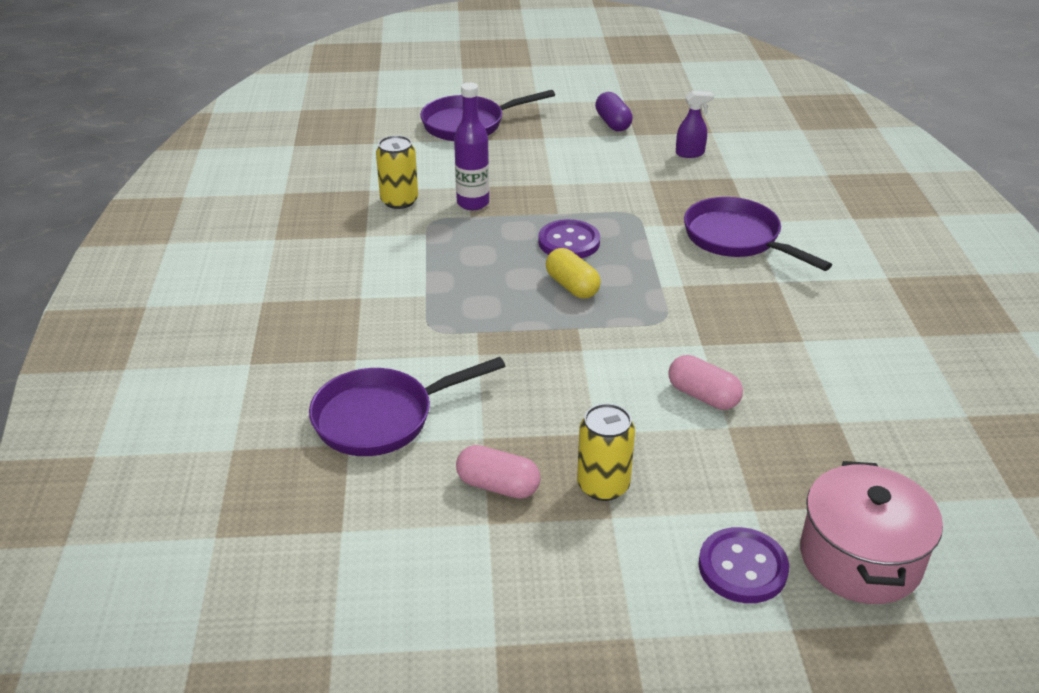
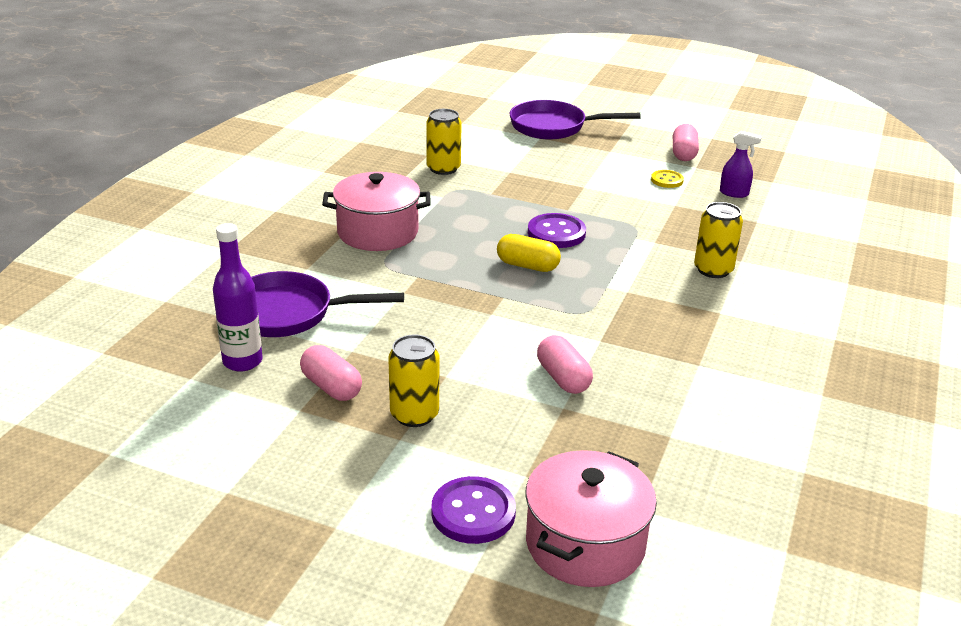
camera: 25 degrees right, 5 degrees down
(394, 294) = (377, 232): none -> pink pot
(473, 203) = (502, 184): purple bottle -> purple bottle (242, 361)
(572, 286) = (527, 266): yellow capsule -> yellow capsule turned 60 degrees counterclockwise
(613, 123) = (683, 154): purple capsule -> pink capsule
(621, 156) = (667, 180): none -> yellow button
(736, 239) = (713, 270): purple pan -> yellow can

